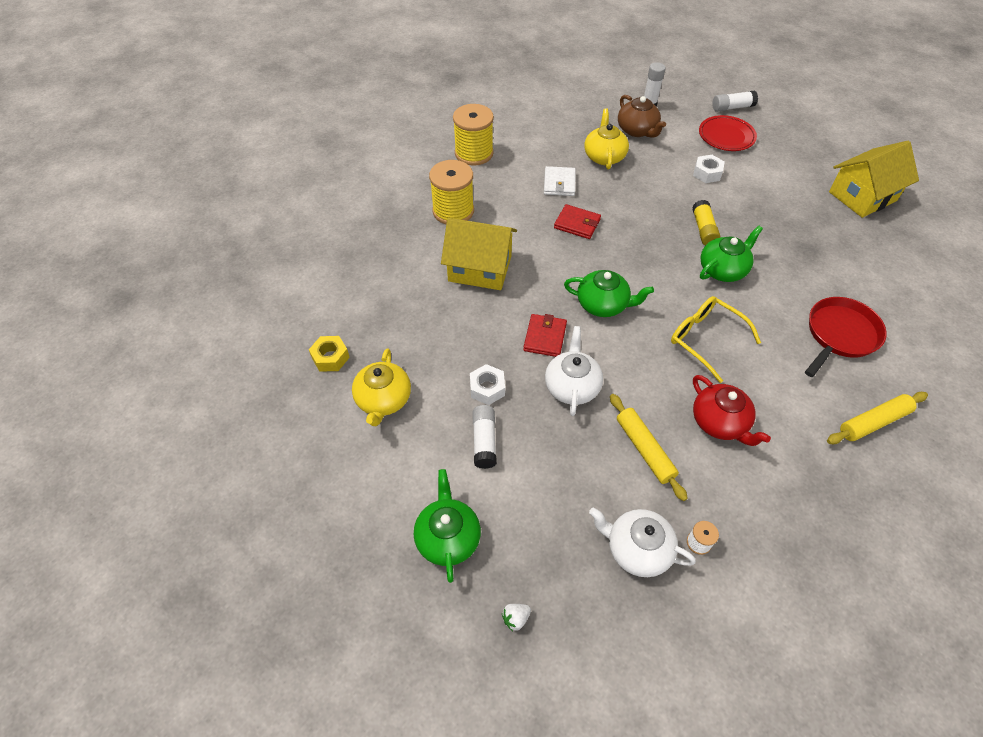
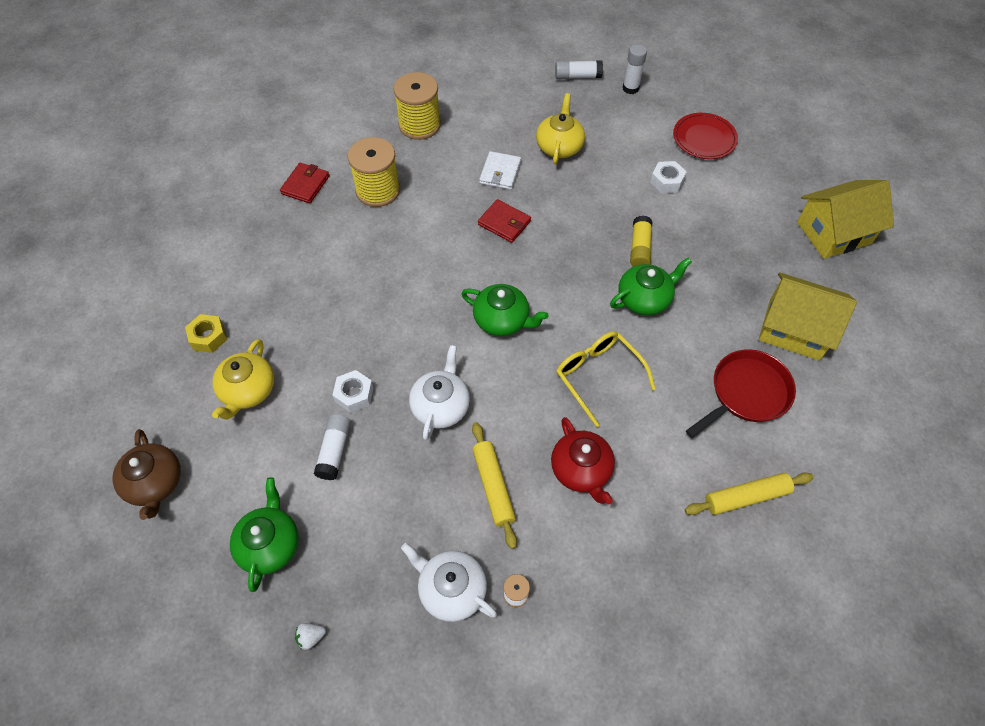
camera: 10 degrees right, 5 degrees up
(480, 268) = (386, 260): yellow house -> yellow house (794, 329)
(545, 337) = (430, 348): red wallet -> red wallet (305, 185)
(637, 130) = (606, 119): brown teapot -> brown teapot (155, 483)
(732, 107) = (723, 104): white glue stick -> white glue stick (577, 76)

